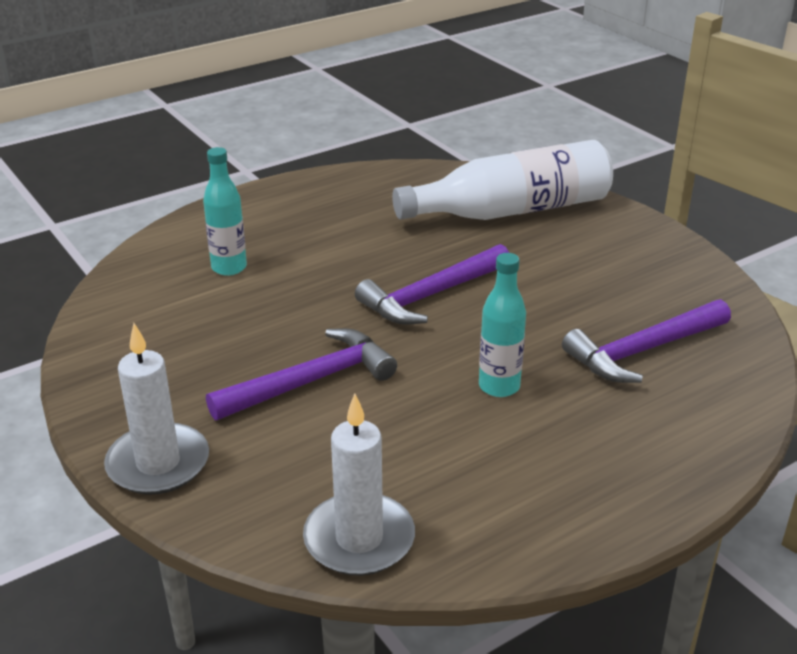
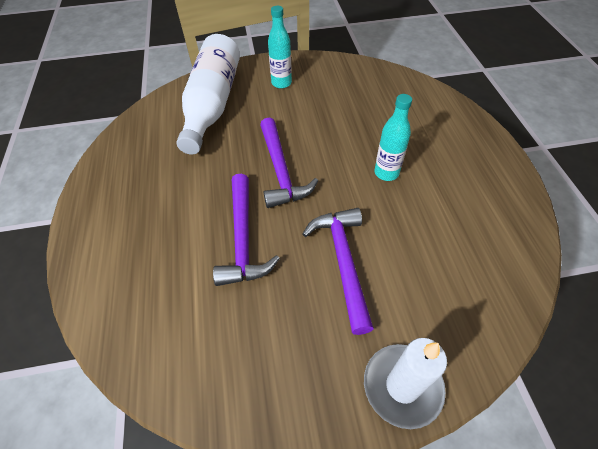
camera: 65 degrees left, 20 degrees up
(229, 268) = (172, 272): turquoise bottle -> turquoise bottle (281, 83)
(359, 539) = (505, 283): white candle -> none
(643, 351) = (379, 108): purple hammer -> purple hammer (243, 239)

